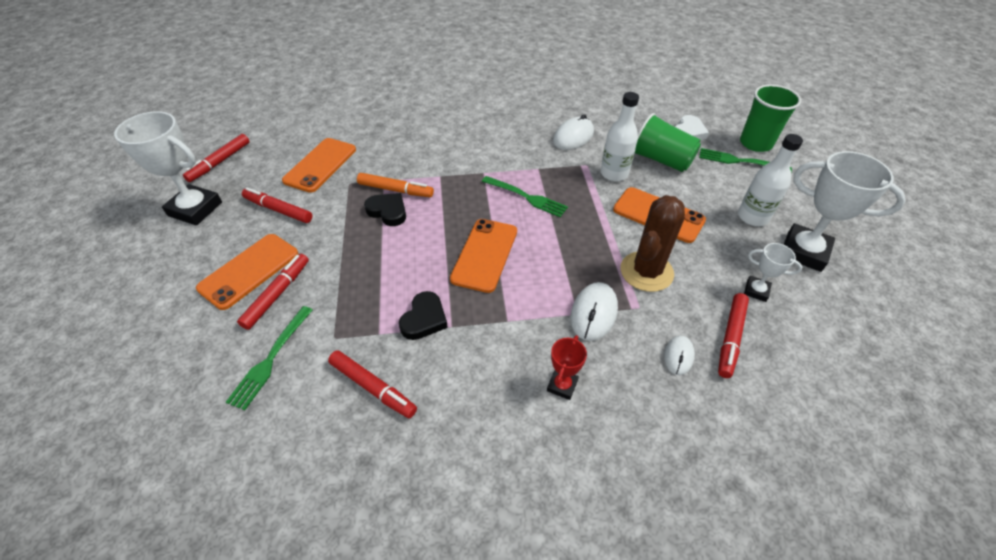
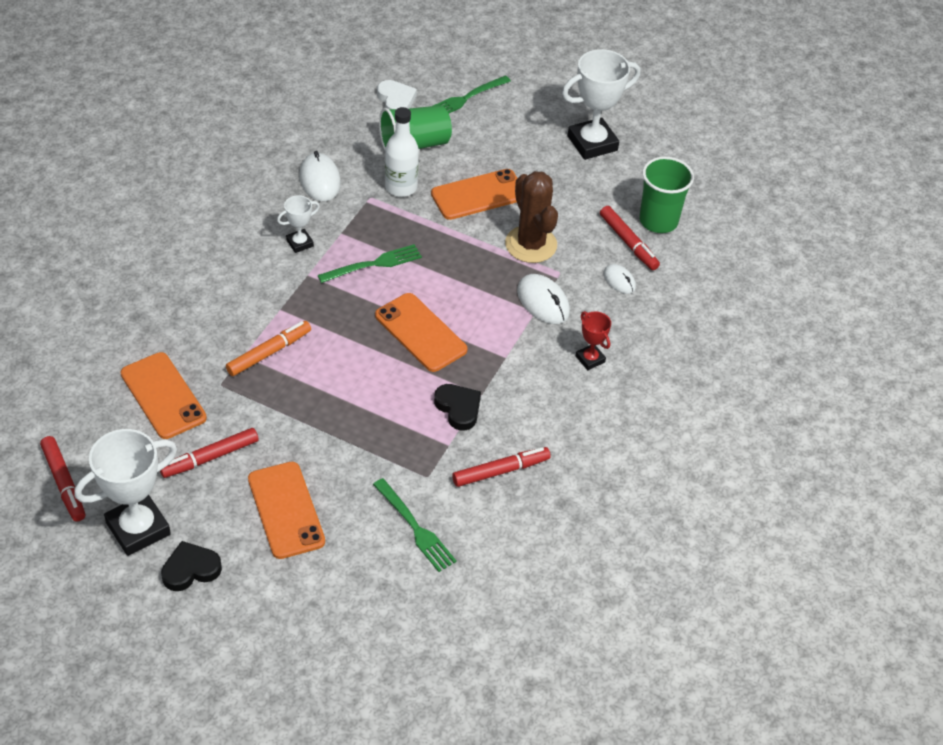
camera: 60 degrees left, 0 degrees up
(277, 294) = (339, 498): red marker -> none
(388, 211) = (297, 373): black heart -> black heart (190, 569)
(752, 217) = (534, 142): white bottle -> none
(755, 143) = (454, 71): green cup -> green cup (658, 221)
(756, 291) = (602, 198): white trophy -> white trophy (300, 243)

